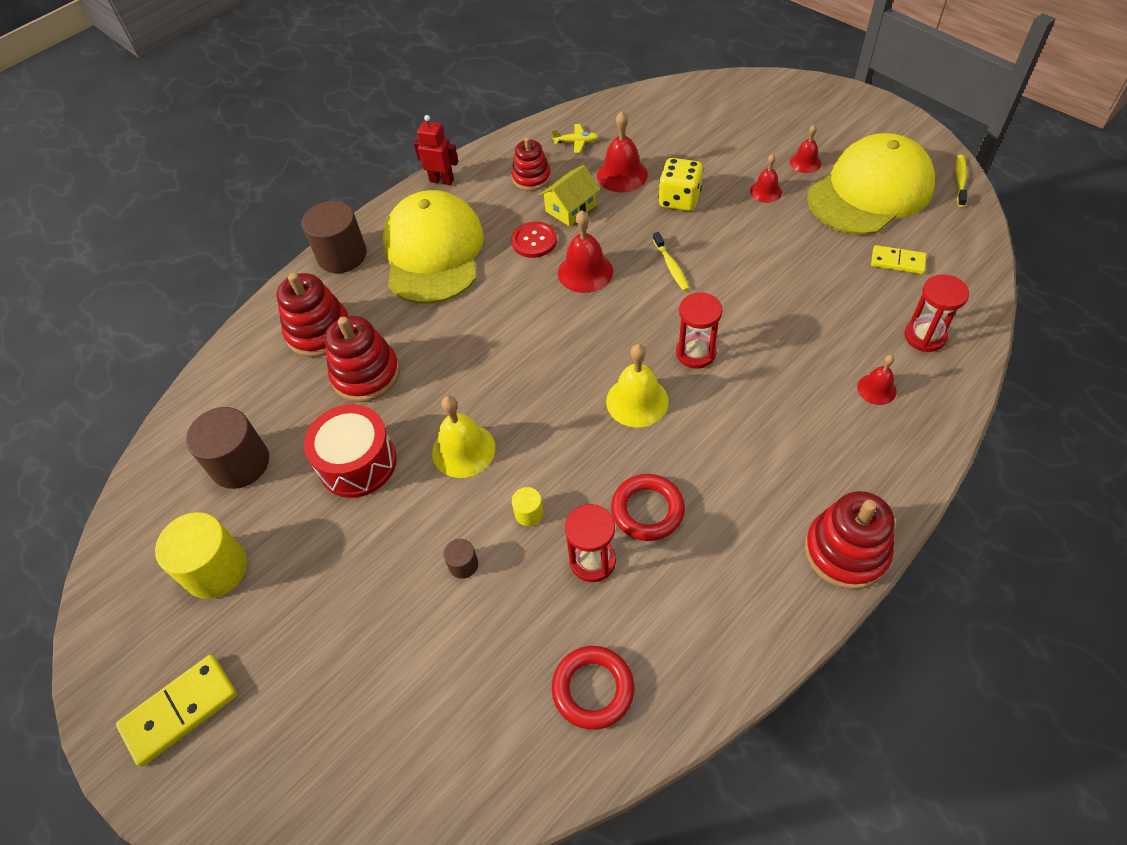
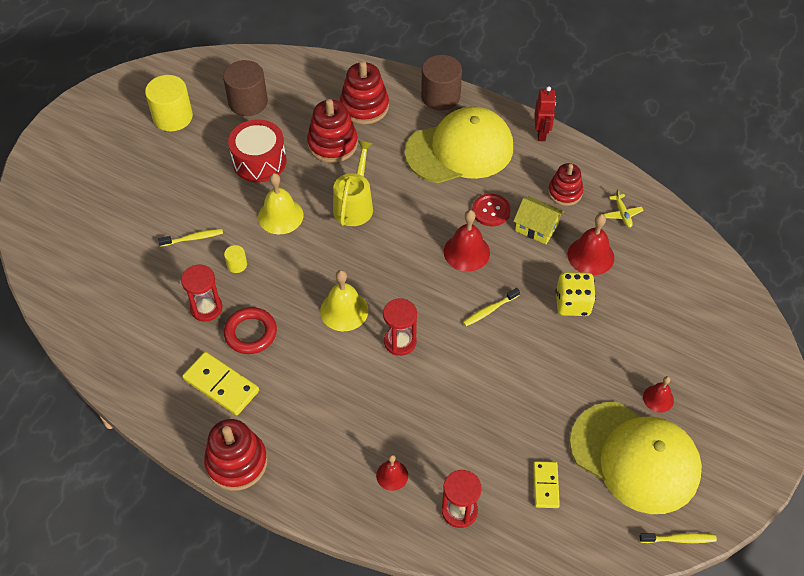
camera: 70 degrees right, 0 degrees up
(180, 711) = (86, 133): yellow domino -> yellow domino (221, 385)
(463, 564) = (193, 238): brown cylinder -> yellow toothbrush
(475, 366) = (355, 204): none -> yellow watering can
(593, 689) = (118, 326): red ring -> none
(765, 191) = (606, 369): red bell -> none

